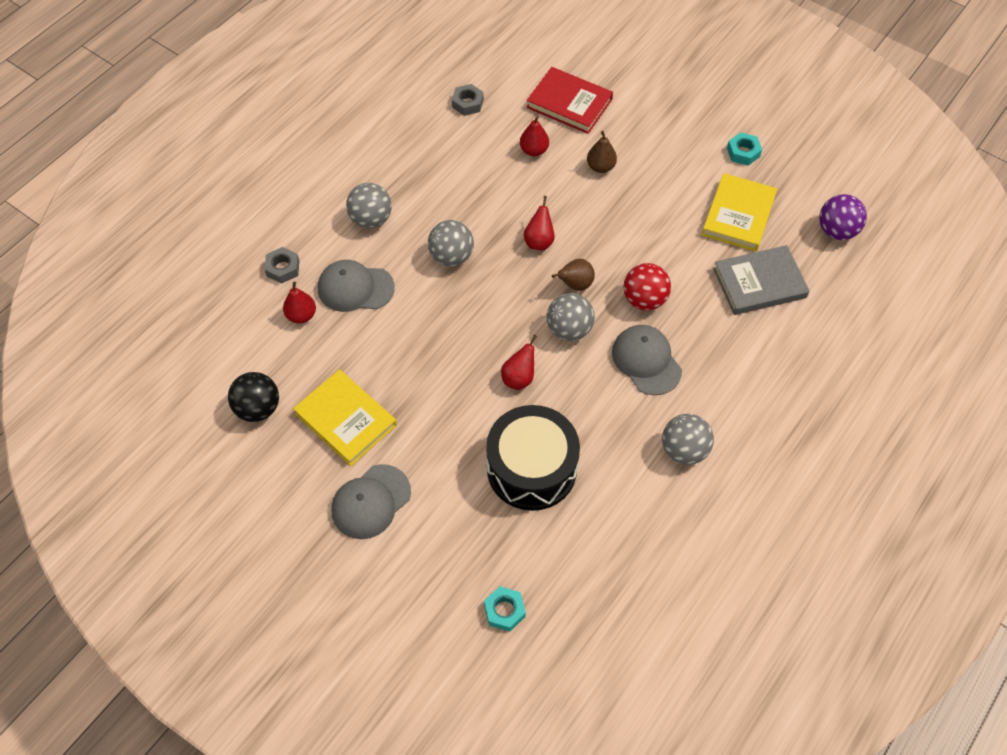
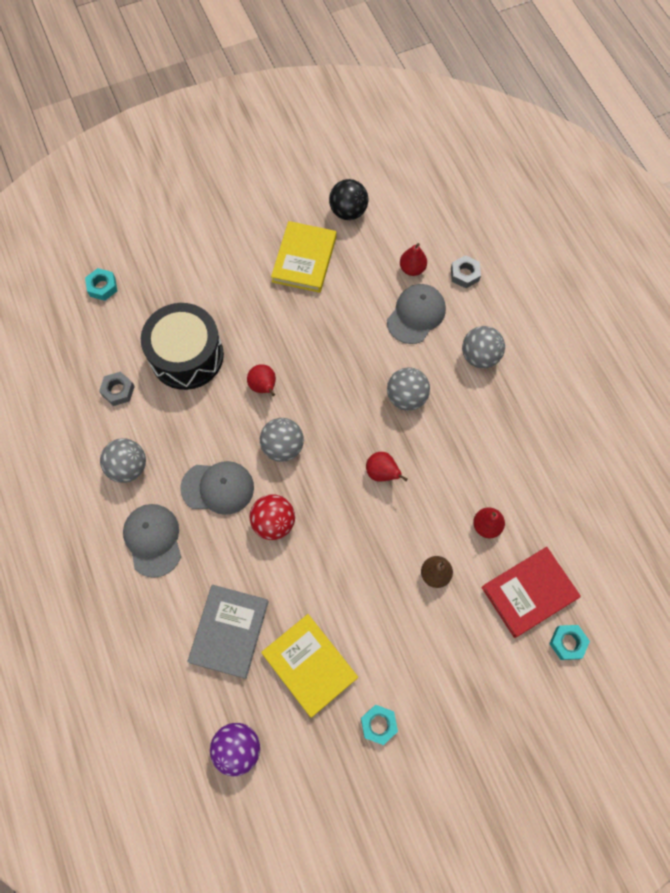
camera: 120 degrees right, 10 degrees up
(346, 419) = (304, 259): yellow book -> yellow book turned 60 degrees counterclockwise
(371, 502) = (231, 247): grey cap -> grey cap (153, 540)
(467, 103) = (575, 499): grey nut -> grey nut (118, 390)
(575, 285) = (322, 476): brown pear -> none
(590, 68) = (567, 643): none -> turquoise nut

